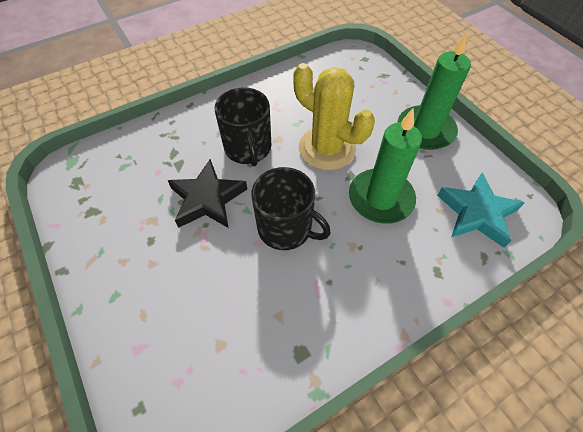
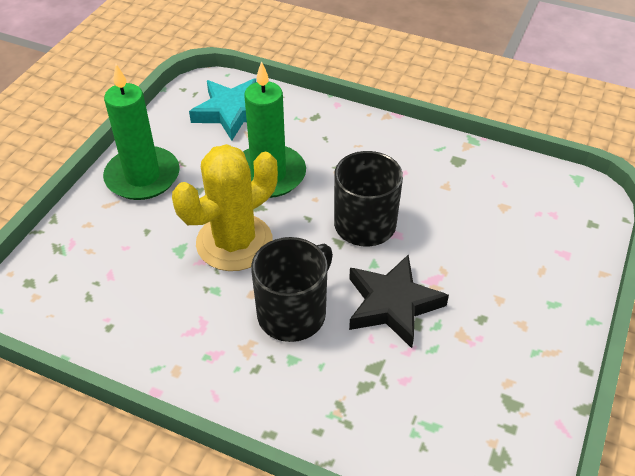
camera: 125 degrees left, 10 degrees down
(327, 148) = (234, 242): yellow cactus -> yellow cactus turned 45 degrees clockwise

